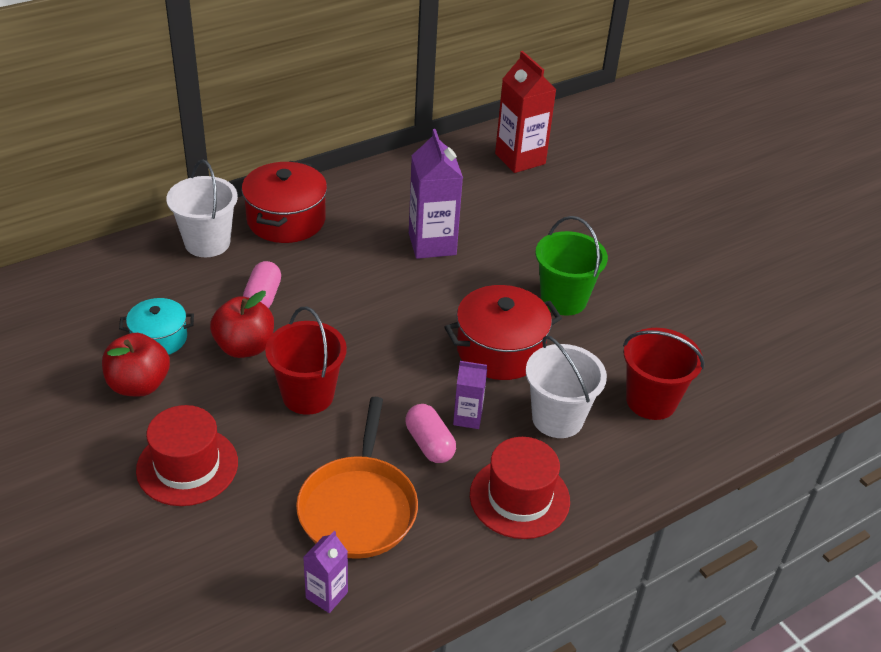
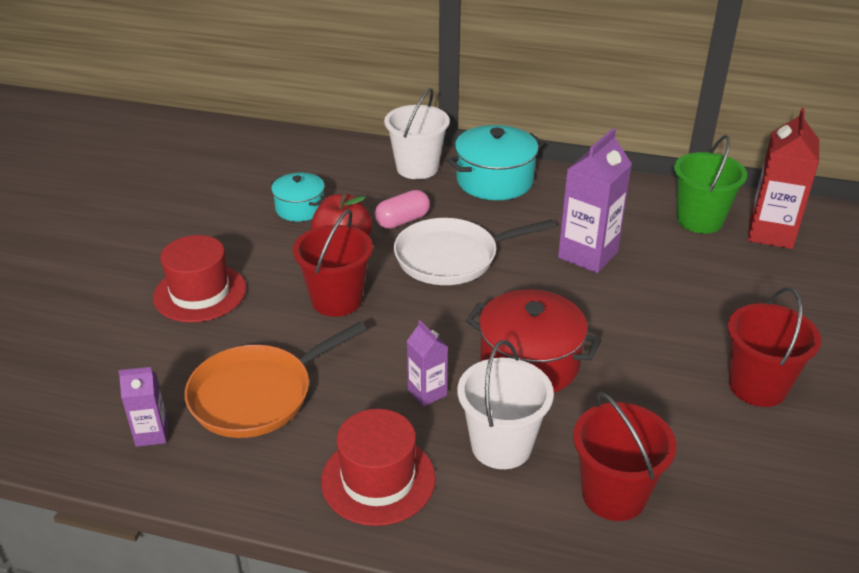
camera: 50 degrees right, 5 degrees down
(139, 385) = (247, 228): red apple -> none
(286, 220) = (494, 181): red pot -> turquoise pot
(343, 305) = (451, 258): none -> white pan
(429, 444) = (370, 390): pink capsule -> none
(563, 299) = (648, 361): green bucket -> green bucket (699, 220)
(636, 276) = (757, 386): none -> red bucket

